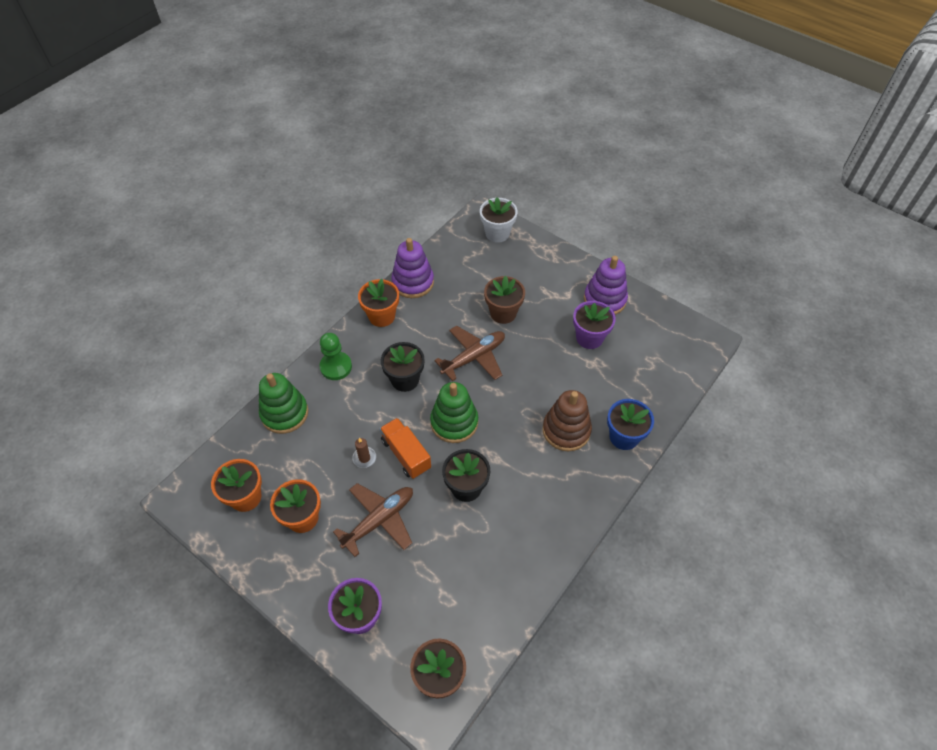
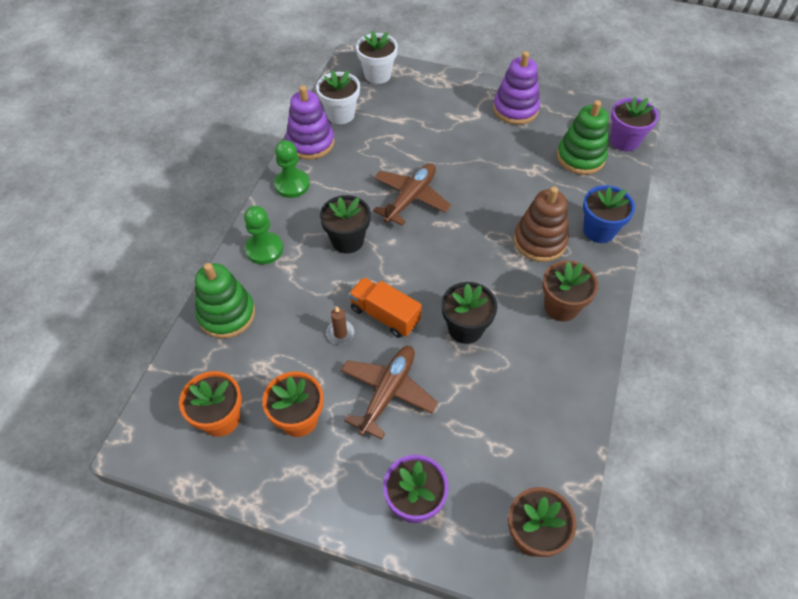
camera: 20 degrees left, 0 degrees up
(381, 316) = (292, 185): orange flower pot -> green pawn
(449, 262) = (340, 114): none -> white flower pot
(454, 422) = (421, 267): green stacking toy -> green stacking toy (580, 157)
(503, 313) = (420, 148): brown flower pot -> brown flower pot (561, 307)
(589, 338) = (518, 148): purple flower pot -> purple flower pot (624, 141)

